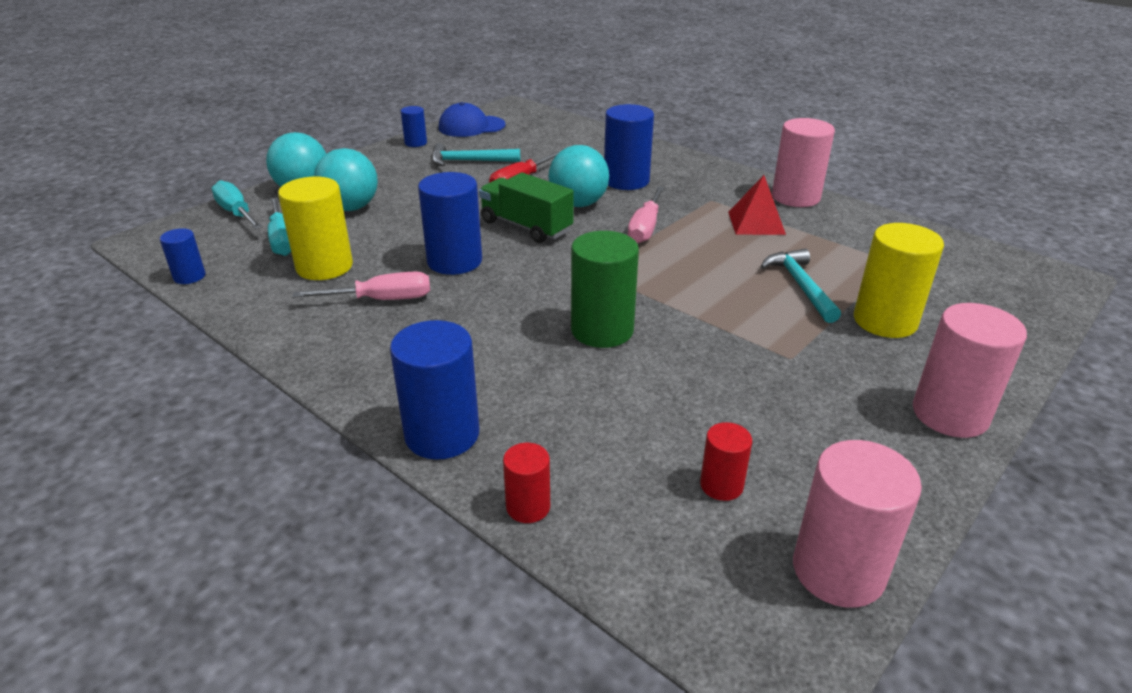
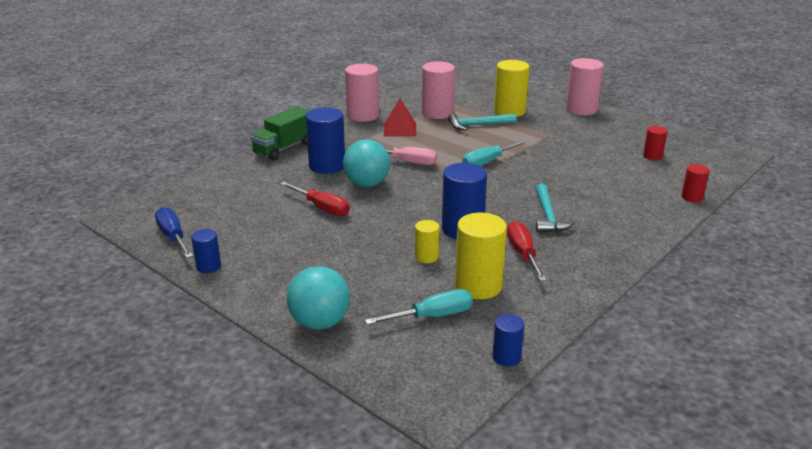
camera: 90 degrees left, 5 degrees down
(237, 213) = (374, 357): turquoise screwdriver -> turquoise screwdriver (487, 162)
(351, 208) = (366, 287): turquoise ball -> none
(381, 300) = (523, 254): pink screwdriver -> red screwdriver
(397, 238) = (426, 257): none -> yellow cylinder
(442, 434) = (654, 221): blue cylinder -> none
(469, 161) = (268, 233): turquoise hammer -> turquoise hammer (548, 216)
(471, 126) = (173, 237): blue cap -> blue screwdriver
(526, 226) = (405, 203): green truck -> green truck (284, 148)
(602, 330) = (539, 178): green cylinder -> none
(838, 571) = (687, 140): pink cylinder -> pink cylinder (437, 113)

